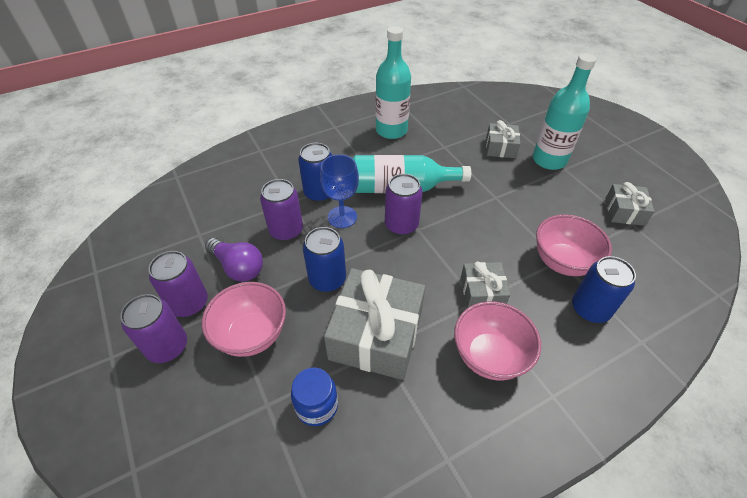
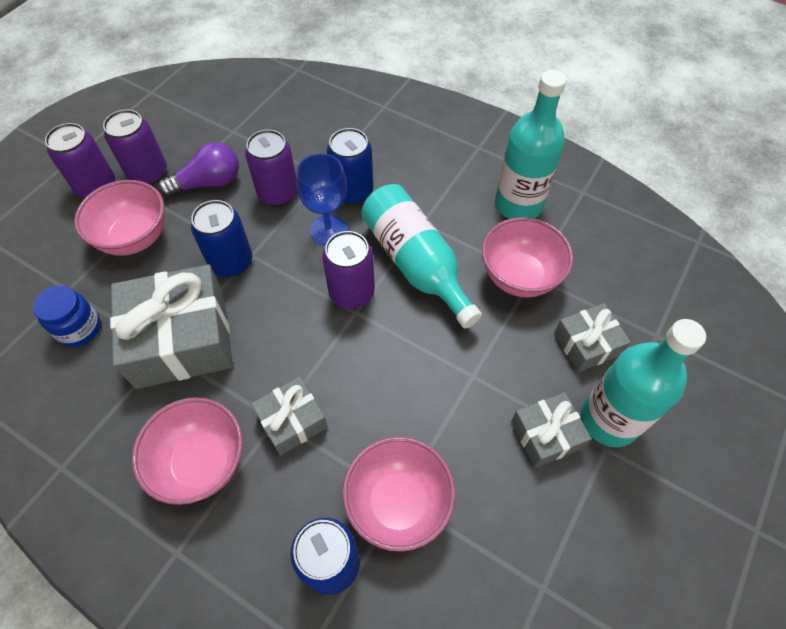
camera: 60 degrees right, 10 degrees up
(238, 267) = (208, 183): purple light bulb -> purple light bulb turned 120 degrees counterclockwise
(441, 152) = (519, 277): none -> pink bowl
(624, 211) = (565, 568): grey gift -> grey gift (546, 435)

